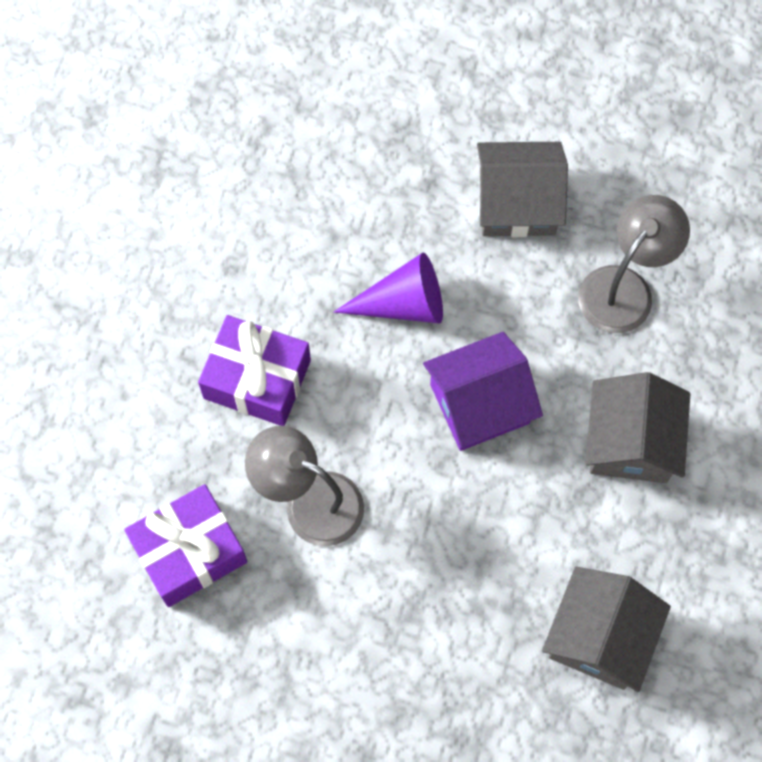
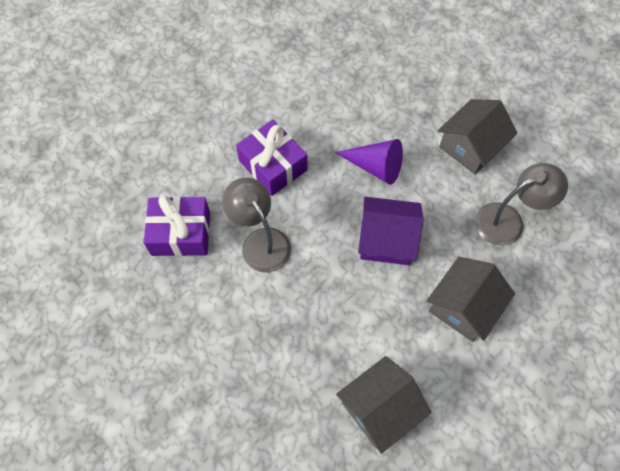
camera: 30 degrees right, 5 degrees down
(517, 202) = (471, 146): grey house -> grey house turned 75 degrees counterclockwise

